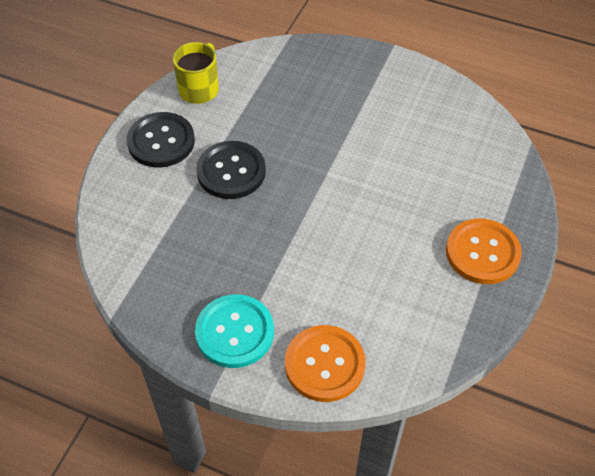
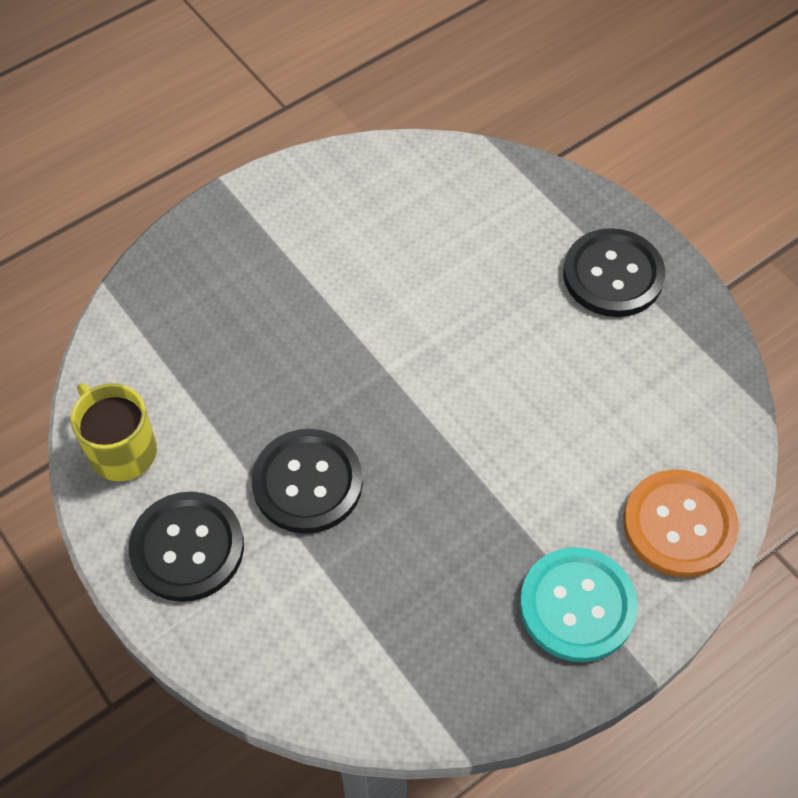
camera: 60 degrees left, 5 degrees up
(482, 253) = (613, 275): orange button -> black button

